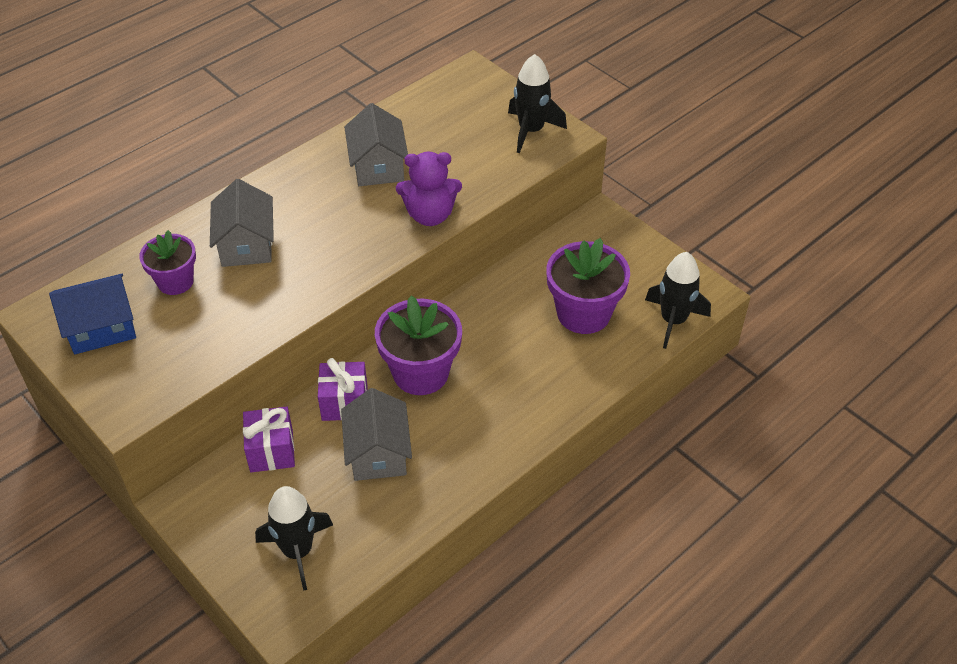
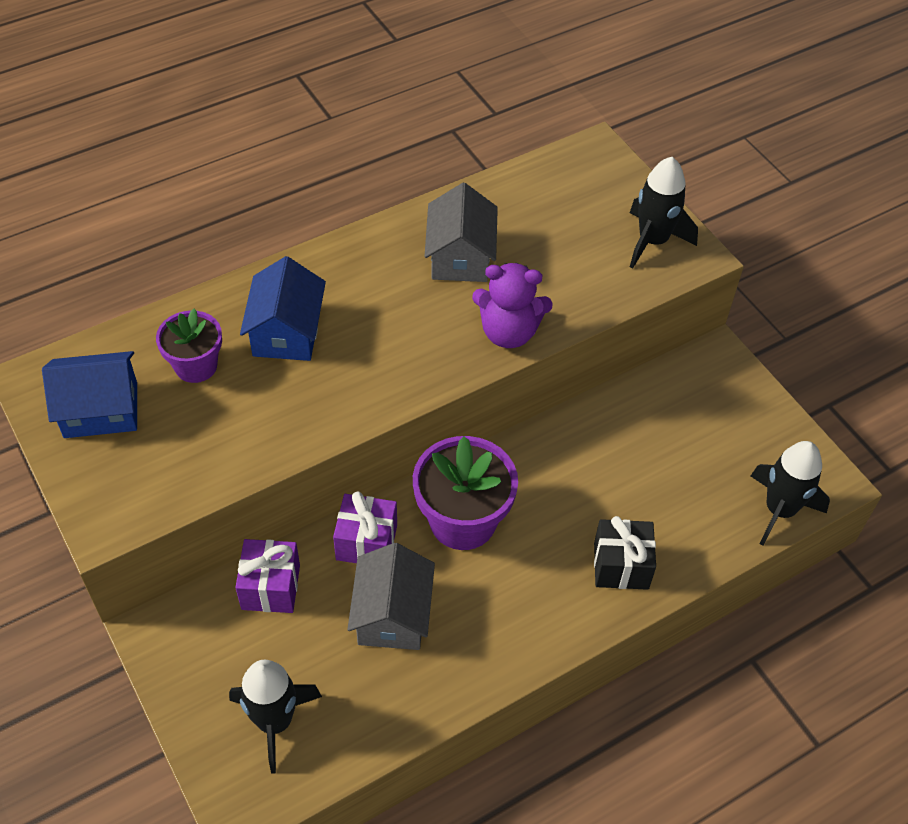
camera: 10 degrees right, 5 degrees up
(246, 244) = (286, 332): grey house -> blue house
(556, 383) = (621, 566): none -> black gift
(583, 313) = (672, 480): purple flower pot -> none

